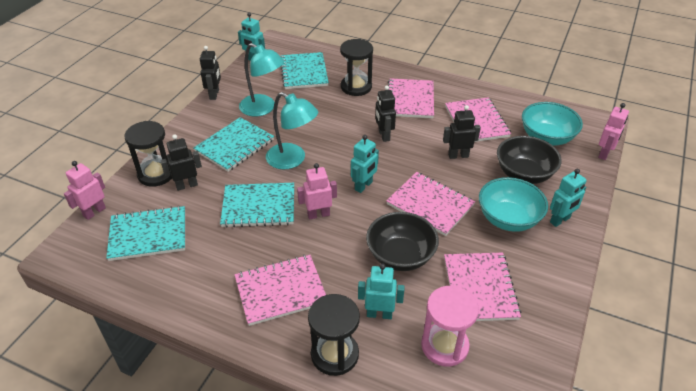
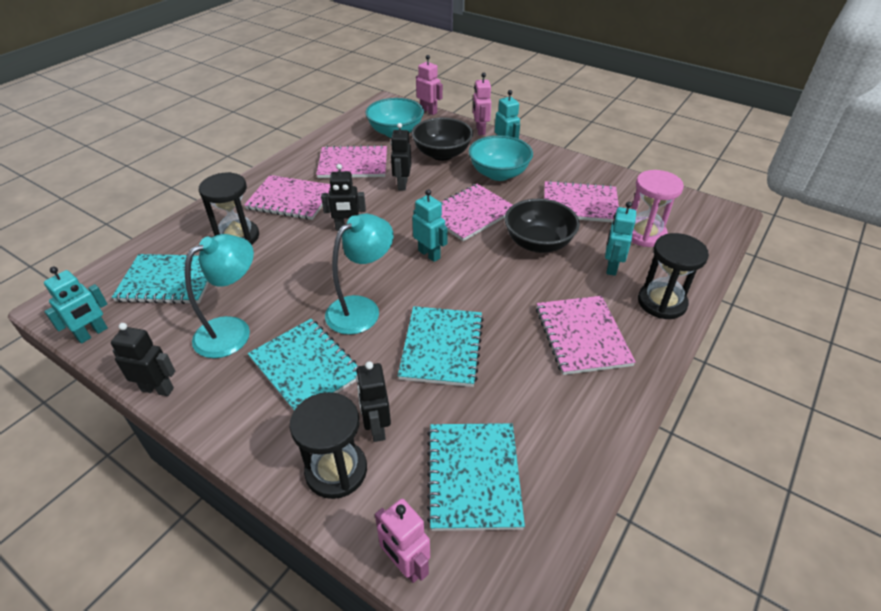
camera: 80 degrees left, 0 degrees up
(318, 214) = (467, 295): pink robot -> pink robot (480, 130)

